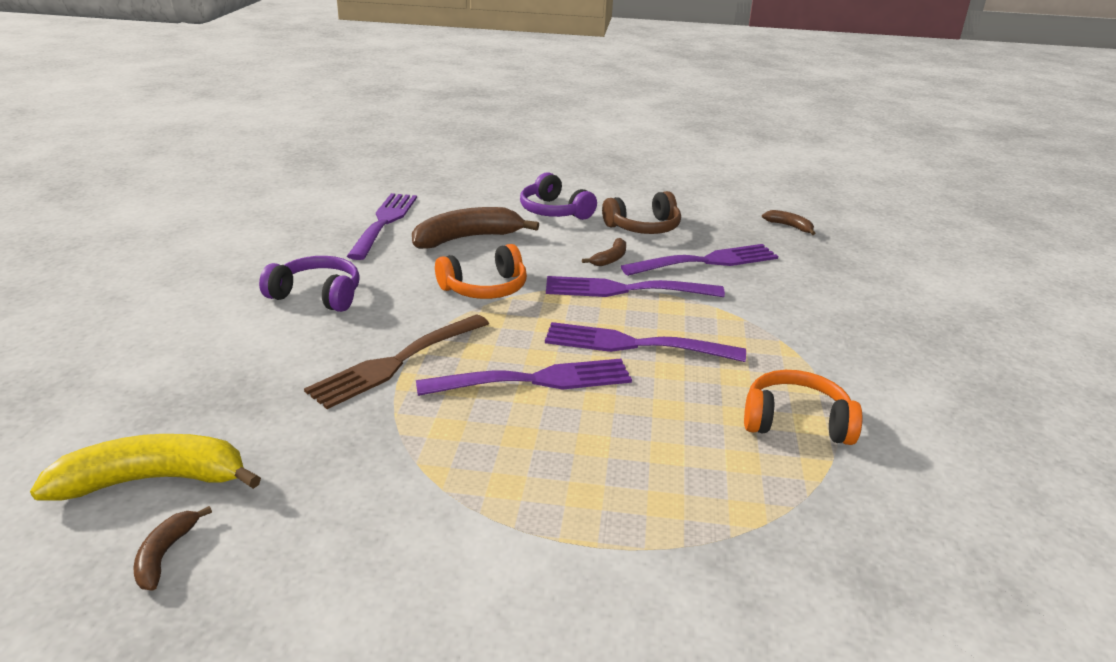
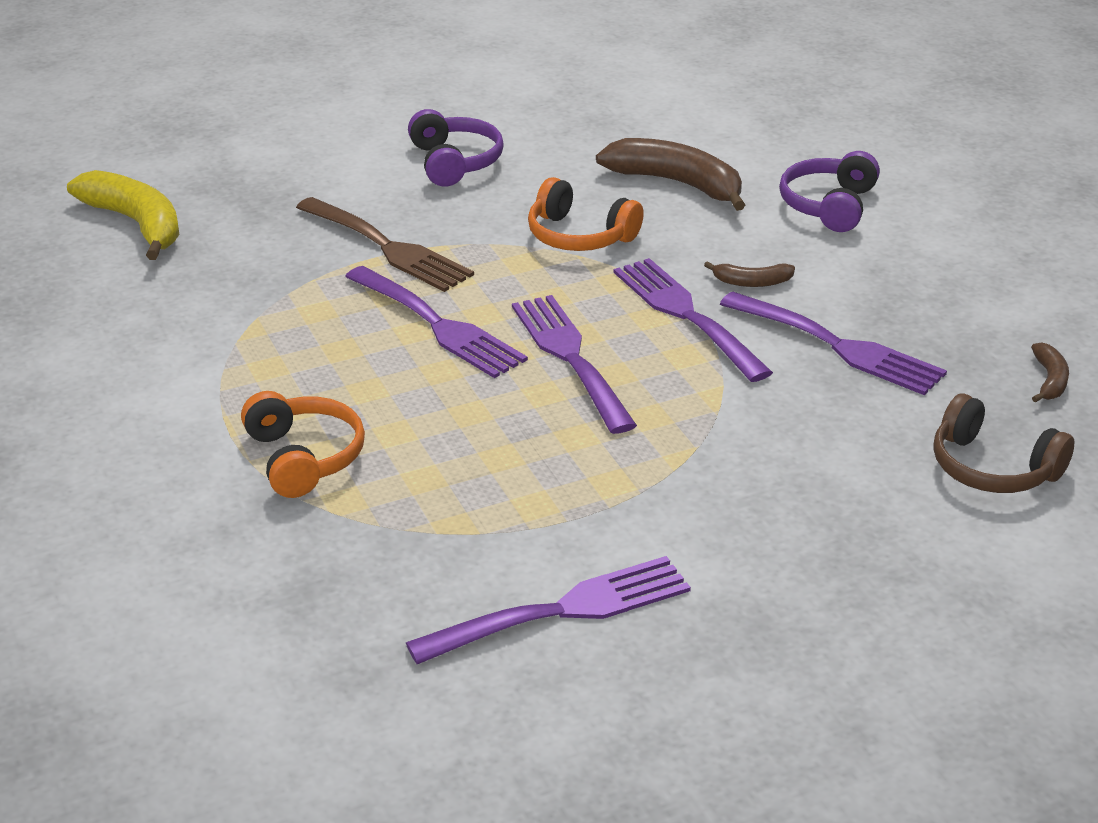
camera: 60 degrees right, 5 degrees up
(165, 555) = (71, 266): brown banana -> none
(384, 222) = (647, 126): purple fork -> purple fork (562, 610)
(396, 363) = (388, 247): brown fork -> brown fork turned 150 degrees counterclockwise
(643, 227) = (874, 276): brown headphones -> brown headphones (993, 468)
(796, 422) = (527, 495): orange headphones -> orange headphones (303, 458)

